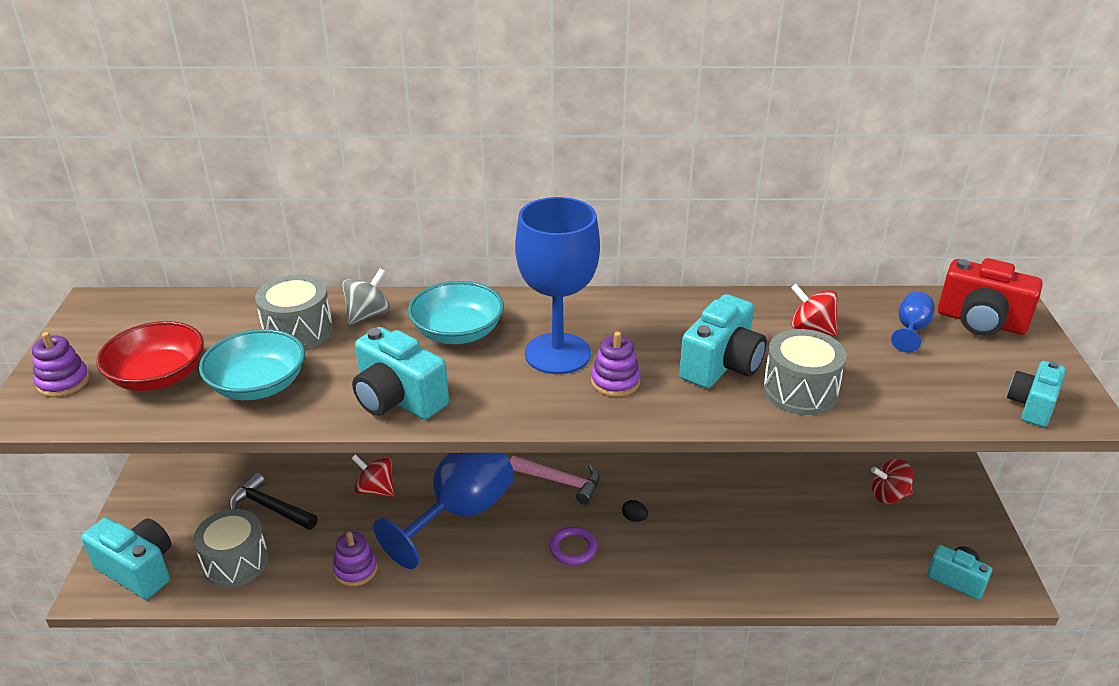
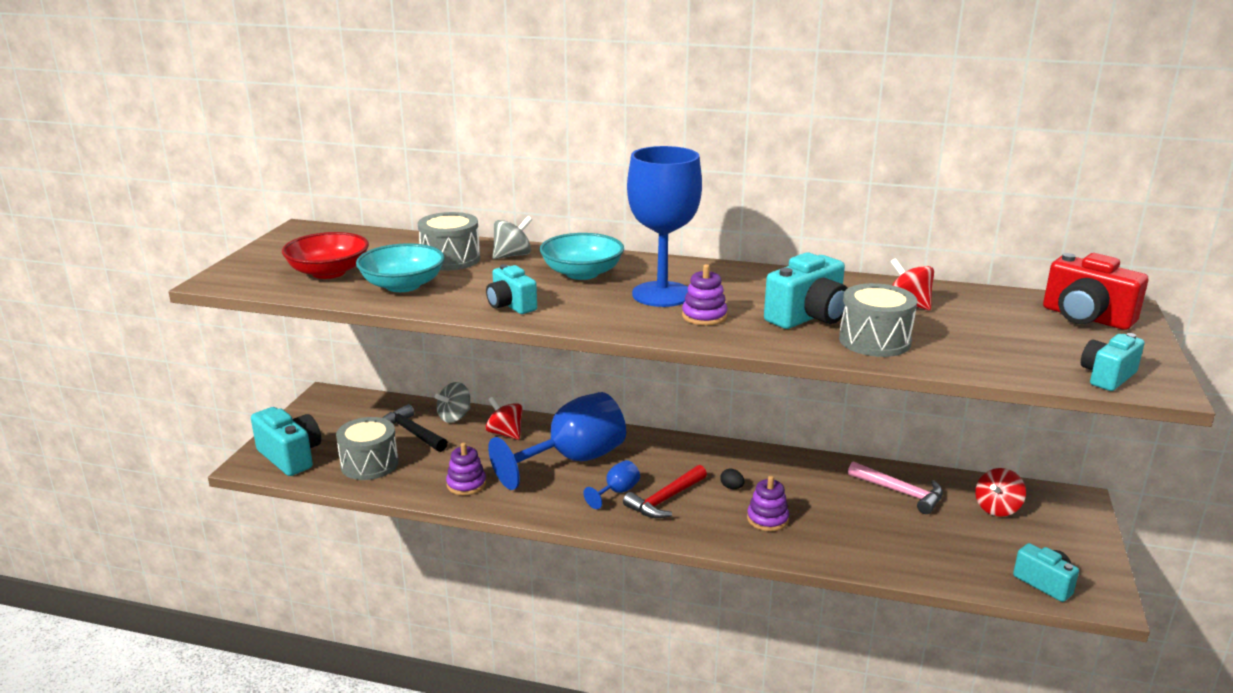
camera: 15 degrees right, 10 degrees down
(63, 382) = (257, 267): purple stacking toy -> purple stacking toy (767, 519)
(311, 476) = (454, 417): none -> grey spinning top
(398, 399) = (511, 305): turquoise camera -> turquoise camera, size x0.64
(561, 482) = (673, 452): pink hammer -> pink hammer (901, 492)
(573, 548) = (665, 500): purple ring -> red hammer
(888, 495) = (997, 508): red spinning top -> red spinning top turned 60 degrees counterclockwise
(911, 329) = (1009, 315): blue goblet -> blue goblet (617, 492)

